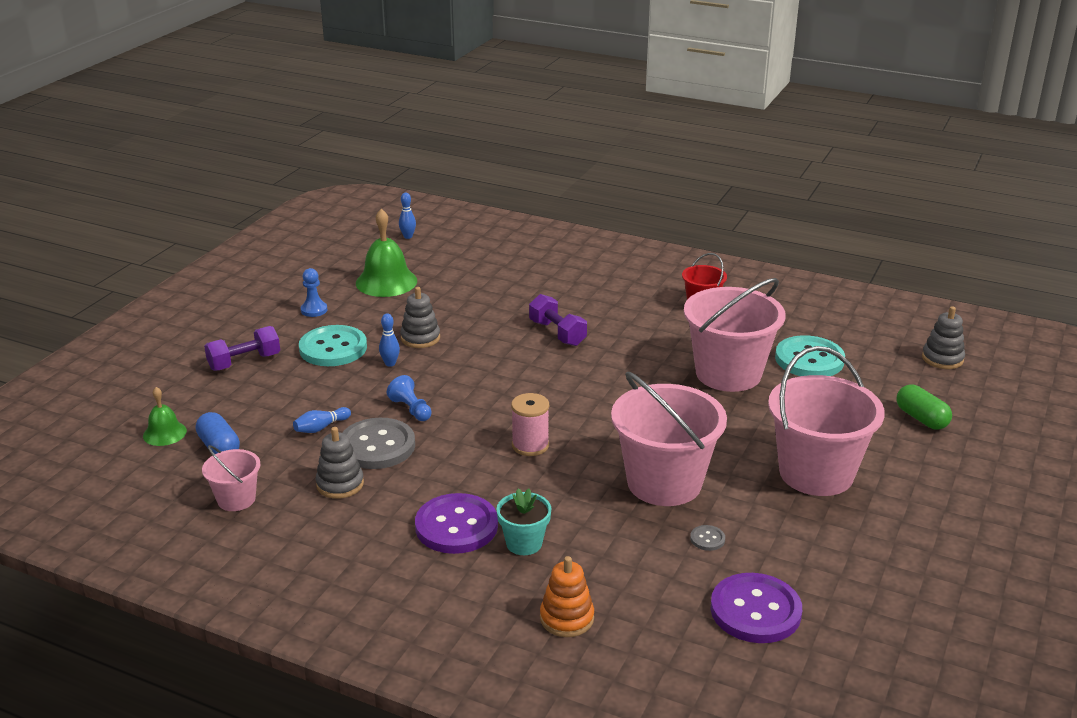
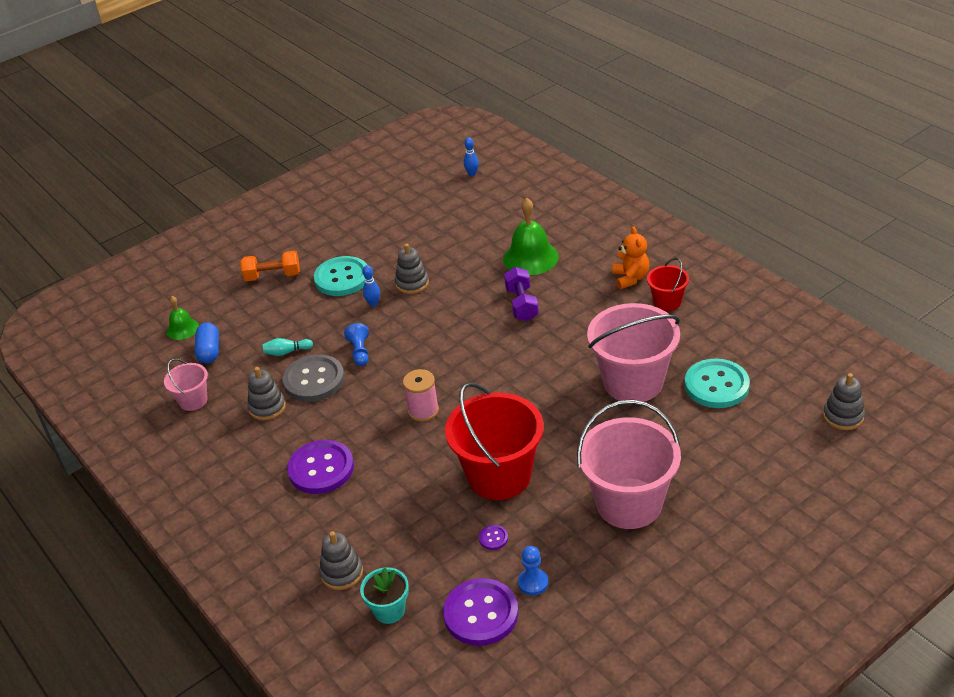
camera: 30 degrees right, 10 degrees up
(244, 362) = (272, 276): purple dumbbell -> orange dumbbell
(314, 310) = (352, 236): blue pawn -> blue pawn (533, 583)
(321, 427) = (286, 352): blue bowling pin -> turquoise bowling pin
(386, 282) = (424, 219): green bell -> green bell (530, 257)
(524, 543) = (357, 499): turquoise flower pot -> turquoise flower pot (389, 610)
(566, 618) = (342, 573): orange stacking toy -> grey stacking toy
(649, 292) = (630, 278): none -> orange teddy bear
(664, 483) = (499, 476): pink bucket -> red bucket
(707, 539) = (493, 538): grey button -> purple button
(921, 418) = (768, 475): green capsule -> none

